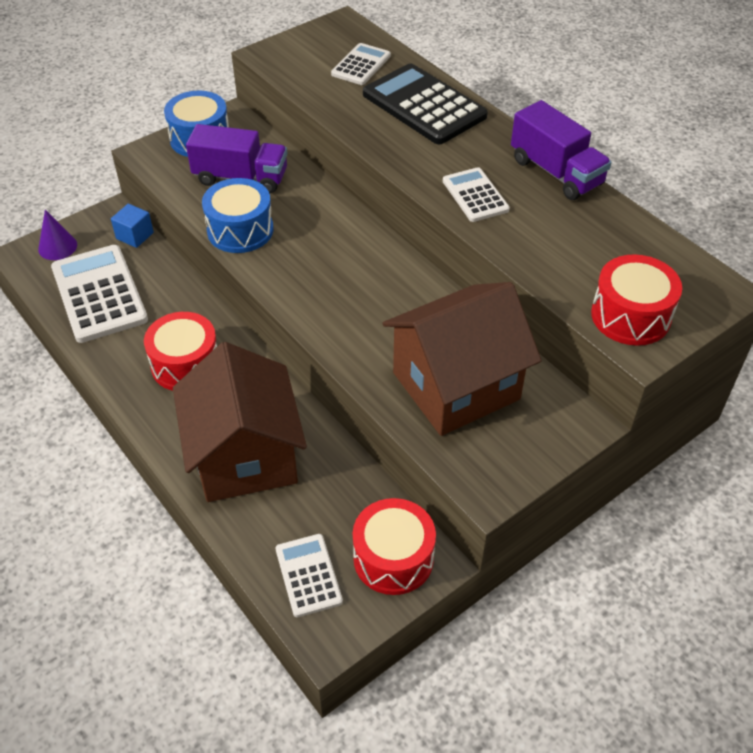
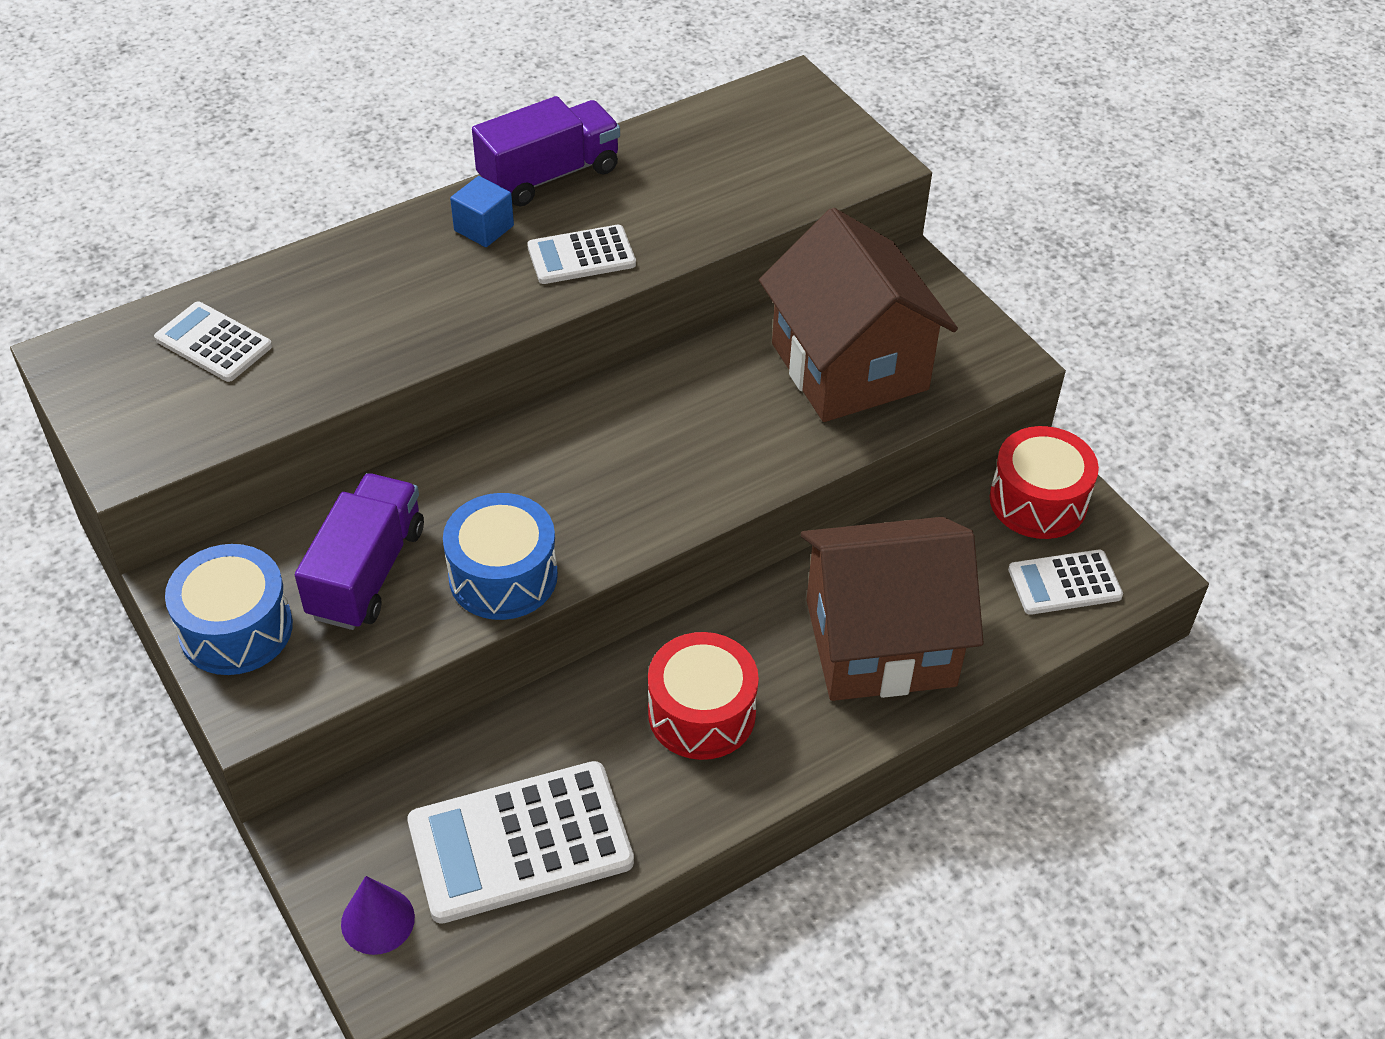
camera: 85 degrees left, 0 degrees up
(135, 236) = (378, 794): blue cube -> blue cube (484, 228)
(424, 105) = (353, 282): black calculator -> none
(630, 316) = (825, 161): red drum -> none

